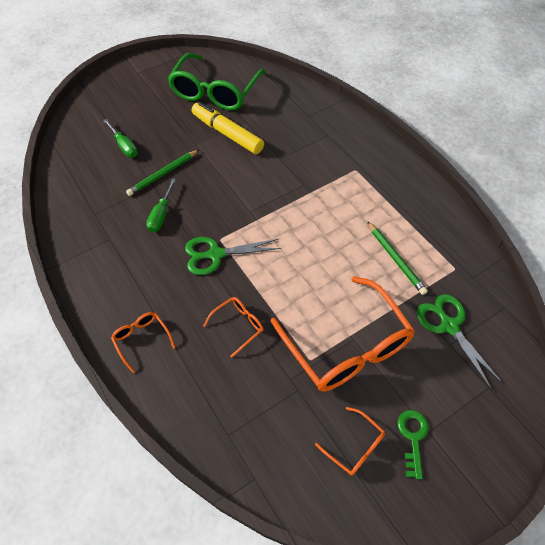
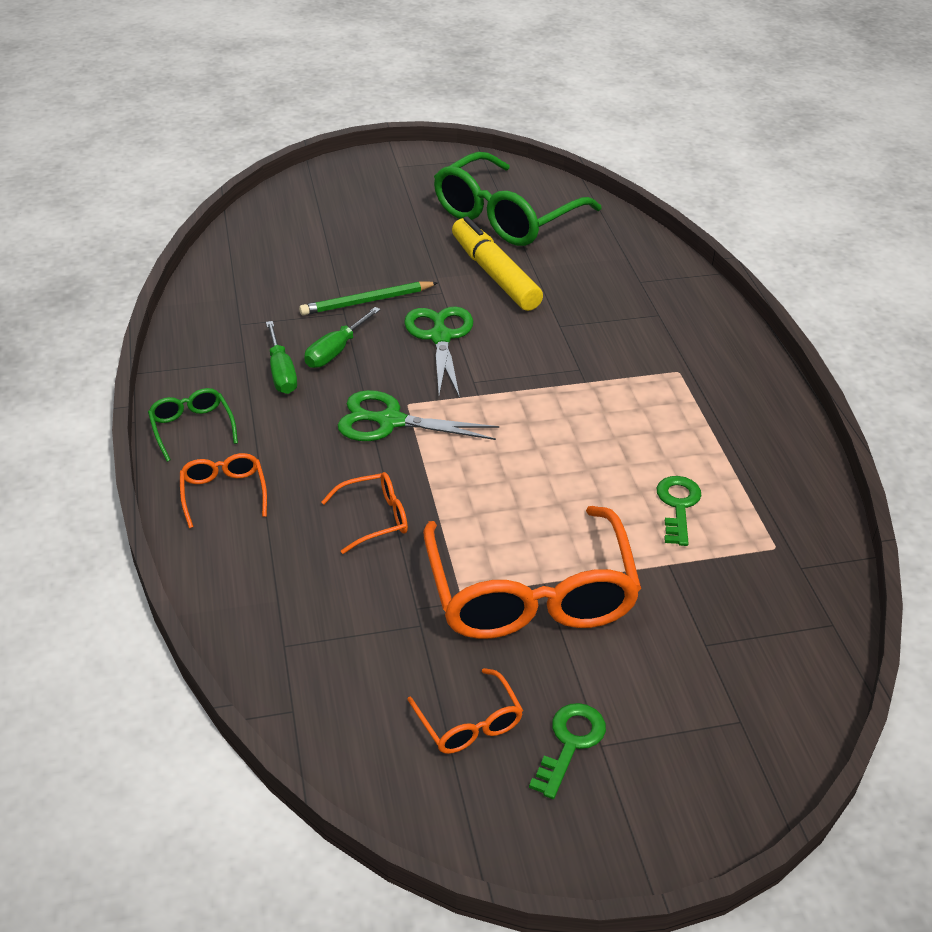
camera: 20 degrees right, 15 degrees down
(100, 299) = (192, 428): none -> green glasses
(124, 146) = (328, 253): green screwdriver -> green screwdriver (281, 372)
(395, 259) = (678, 506): green pencil -> green key
(449, 326) = (719, 620): green scissors -> green scissors (440, 337)

